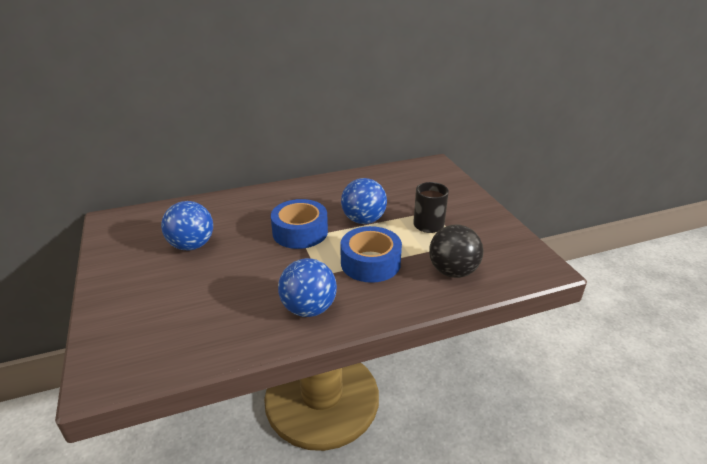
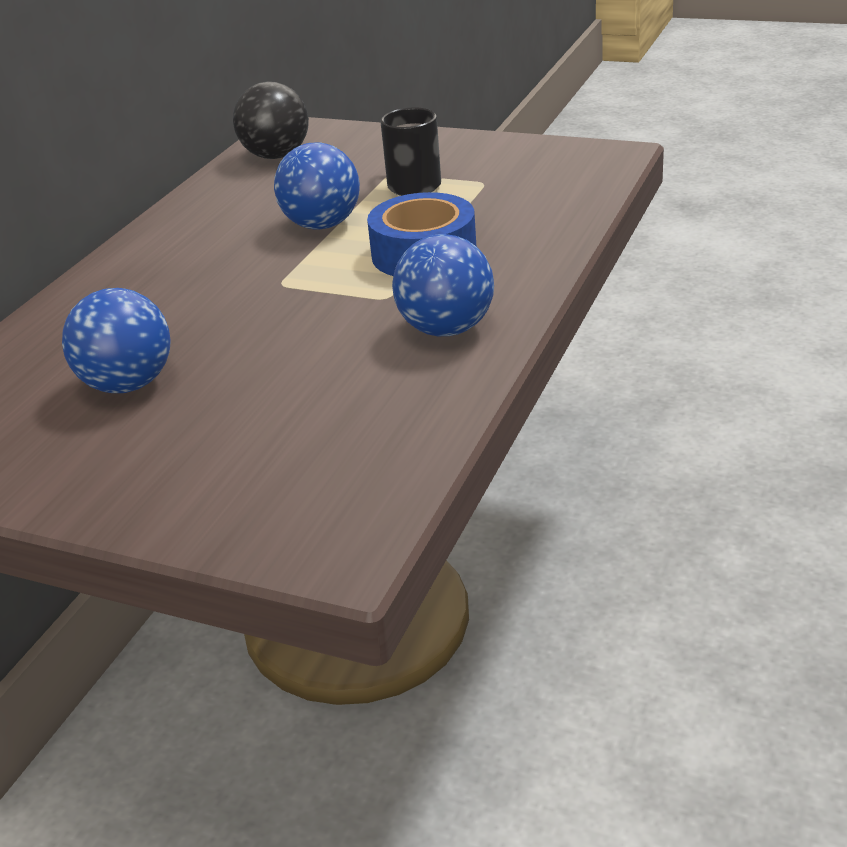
camera: 45 degrees left, 0 degrees up
(300, 232) = (263, 281): blue tape -> none
(453, 271) = (530, 208): black ball -> black ball (276, 156)

